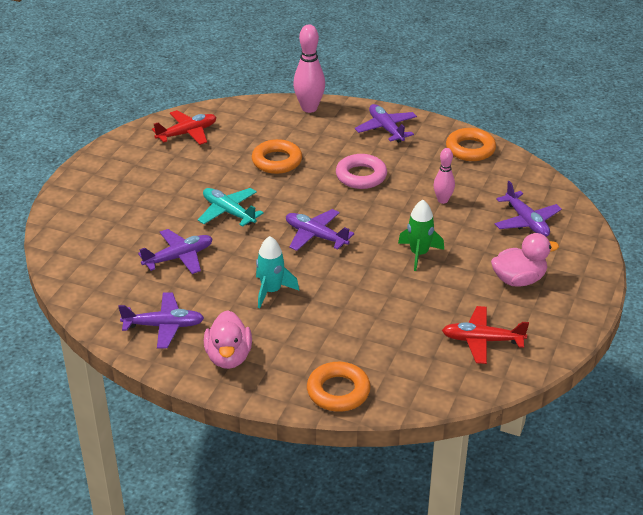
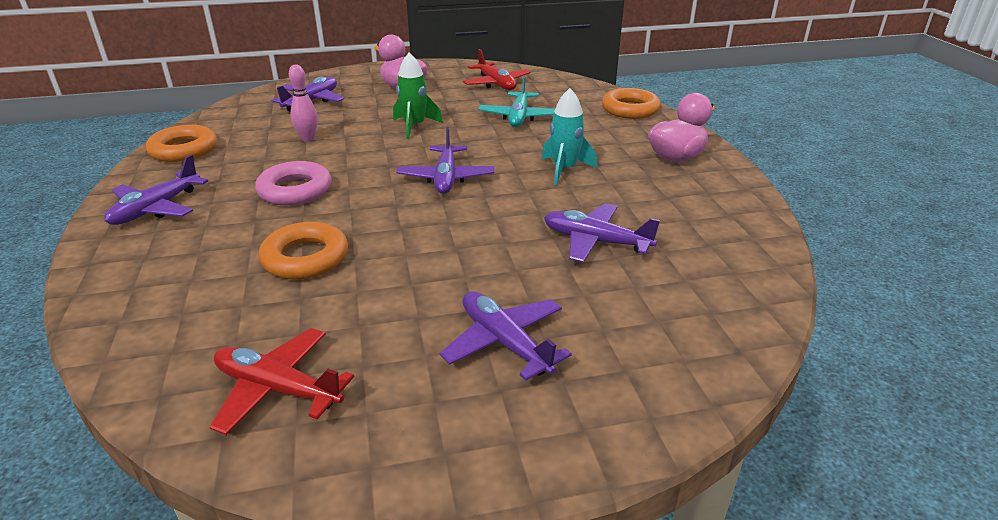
camera: 125 degrees left, 5 degrees down
(164, 326) = (702, 202): purple plane -> purple plane (505, 342)
(229, 212) = (466, 246): turquoise plane -> turquoise plane (519, 117)
(309, 108) = (112, 289): pink bowling pin -> none

